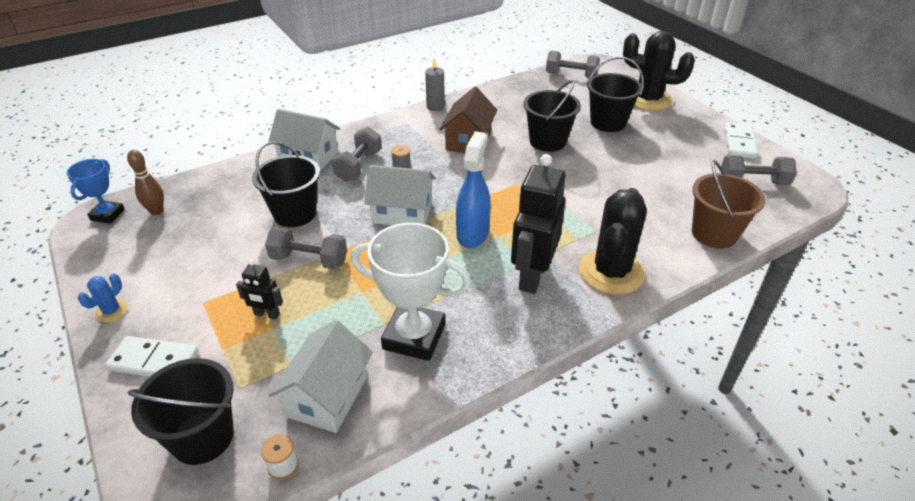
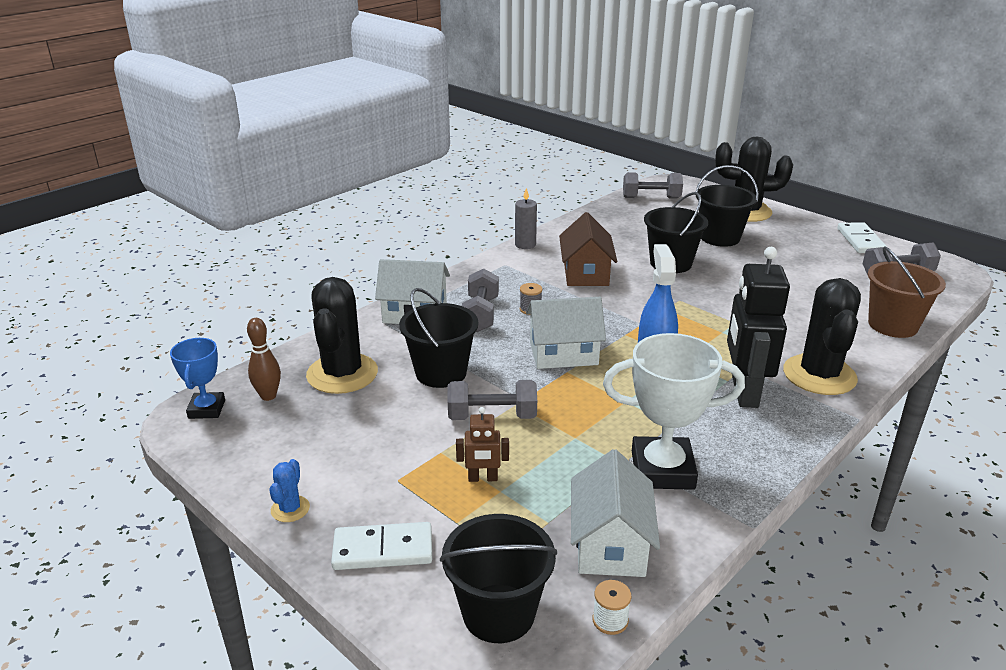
camera: 15 degrees left, 10 degrees down
(221, 201) = (342, 374): none -> black cactus
(267, 314) = (483, 478): black robot -> brown robot

